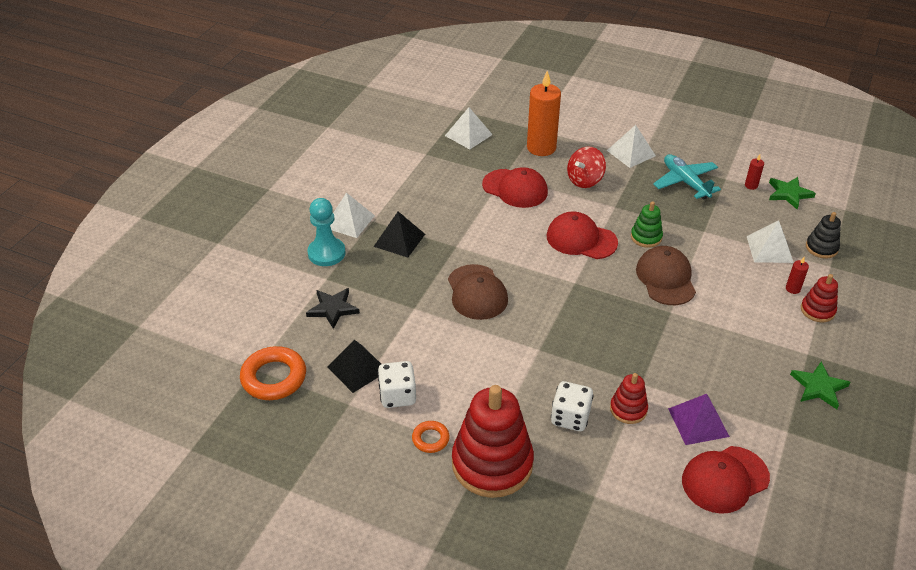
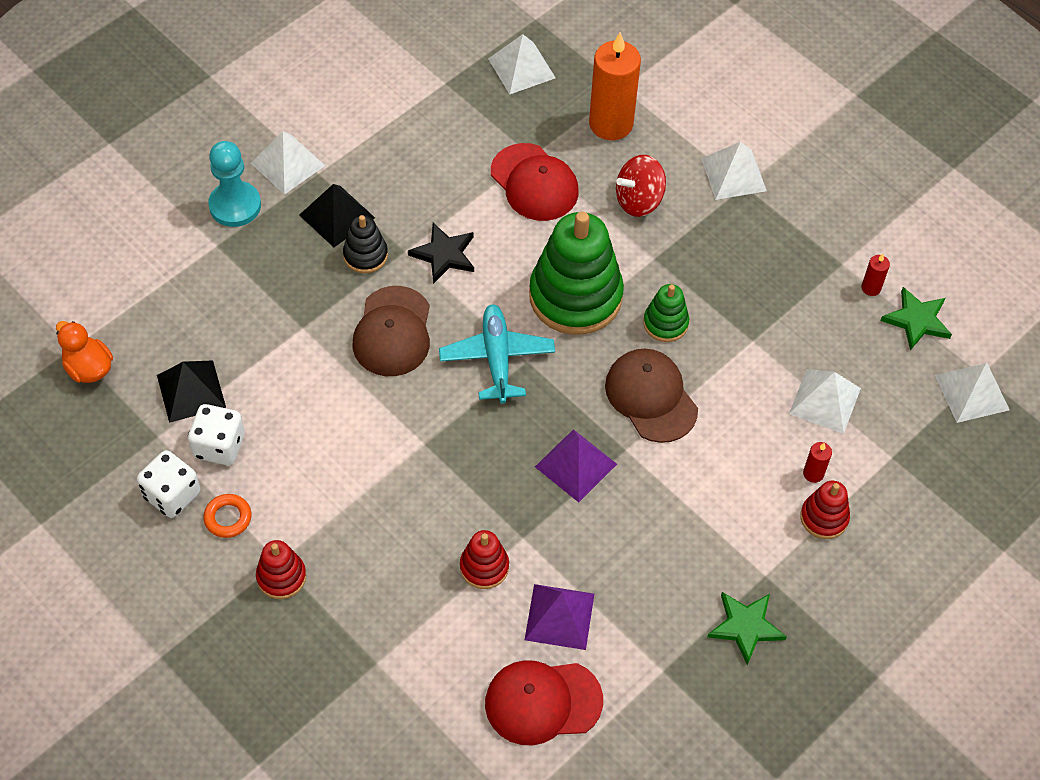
camera: 20 degrees right, 15 degrees up
(274, 377) = (89, 368): orange ring -> orange duck
(333, 309) = (203, 294): black star -> black star (444, 255)
(492, 464) = (281, 577): red stacking toy -> red stacking toy, size x0.48
(570, 417) = (407, 551): white dice -> white dice (172, 495)
(581, 239) = (575, 296): red cap -> green stacking toy
(646, 330) = (575, 465): none -> purple pyramid
(665, 278) = (651, 397): brown cap -> brown cap turned 45 degrees counterclockwise
(685, 182) = (779, 251): turquoise plane -> turquoise plane (497, 358)
(821, 248) = (900, 424): black stacking toy -> black stacking toy (365, 255)
(848, 220) = (972, 392): none -> white pyramid

